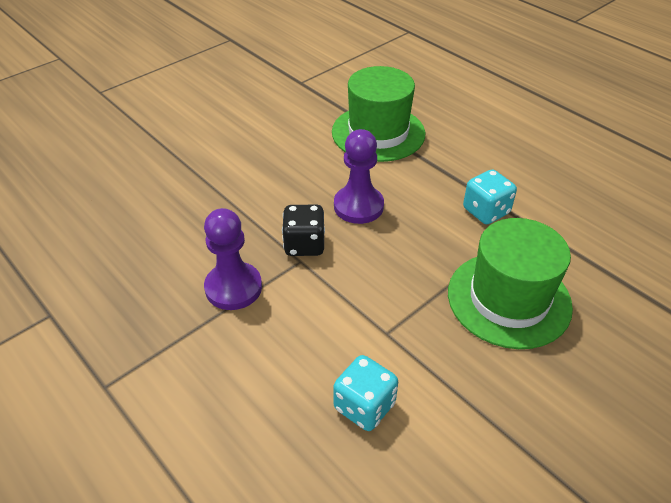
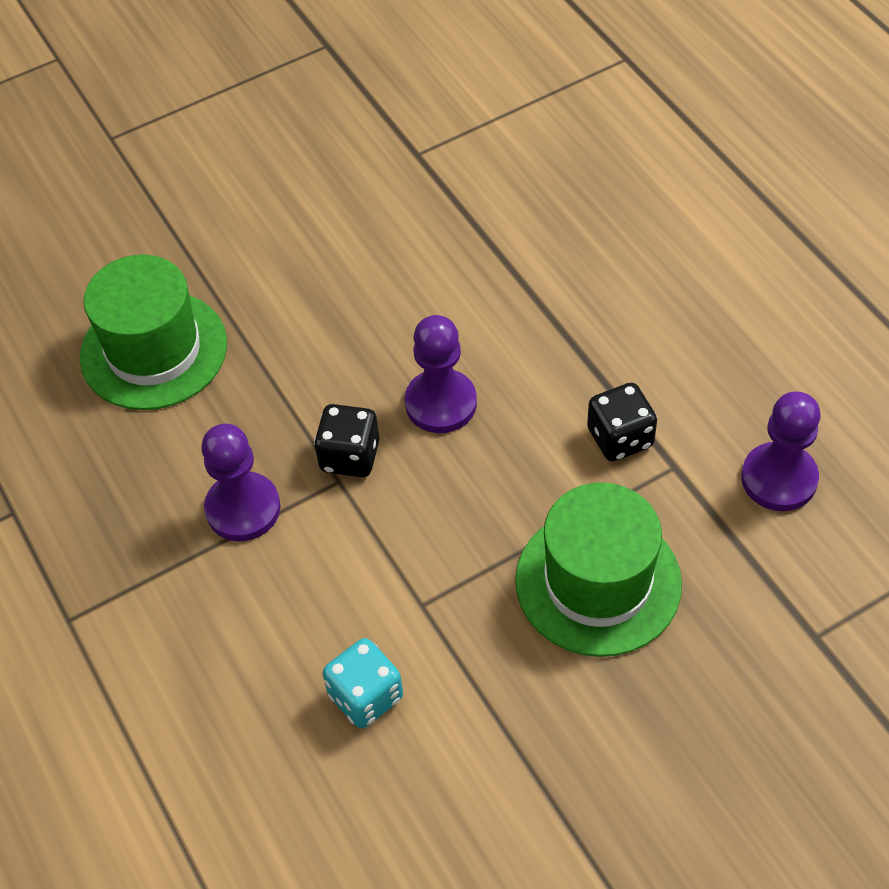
camera: 15 degrees right, 10 degrees up
(378, 133) = (508, 273): green hat -> green hat (154, 350)
(486, 211) = (620, 438): turquoise dice -> black dice
(599, 221) = (779, 479): none -> purple pawn

